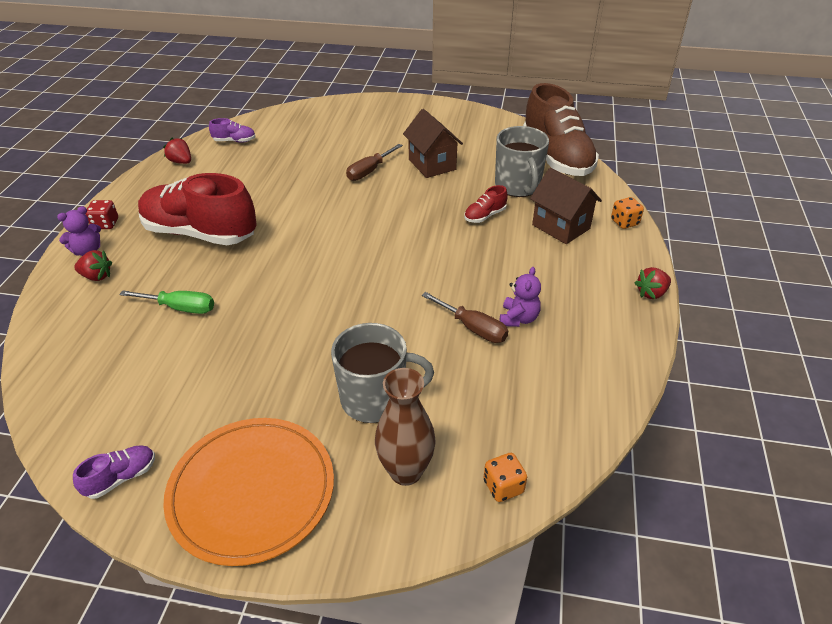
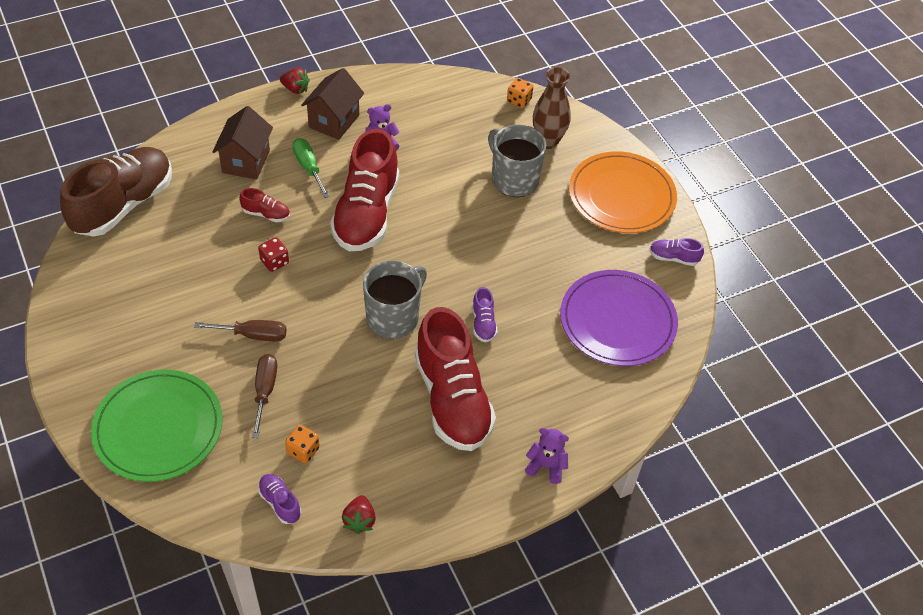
camera: 130 degrees left, 10 degrees up
(97, 276) = (564, 427): red strawberry -> none
(105, 224) = (504, 489): red dice -> red dice (274, 262)
(125, 372) = (617, 321): none -> purple plate
(180, 308) = (541, 338): green screwdriver -> green screwdriver (309, 167)
(238, 282) = (483, 323): none -> purple shoe
(341, 120) = (158, 428): none -> green plate
(432, 164) = (204, 292): brown house -> brown house (334, 121)
(432, 269) = (366, 213): none -> red shoe
(473, 328) = (411, 162): brown screwdriver -> brown screwdriver (265, 391)
(518, 186) = (199, 212): grey mug -> grey mug (394, 317)
(624, 222) = (209, 127): orange dice -> orange dice (303, 450)

